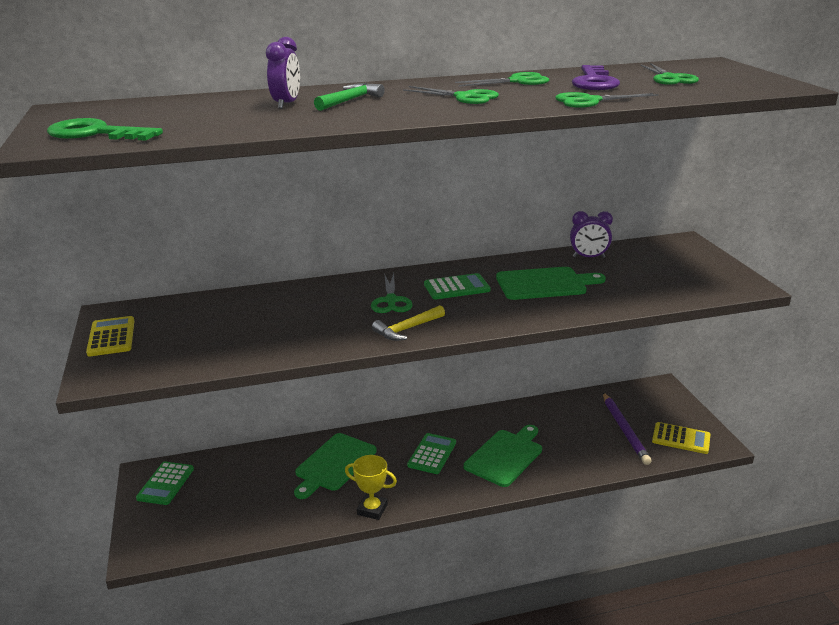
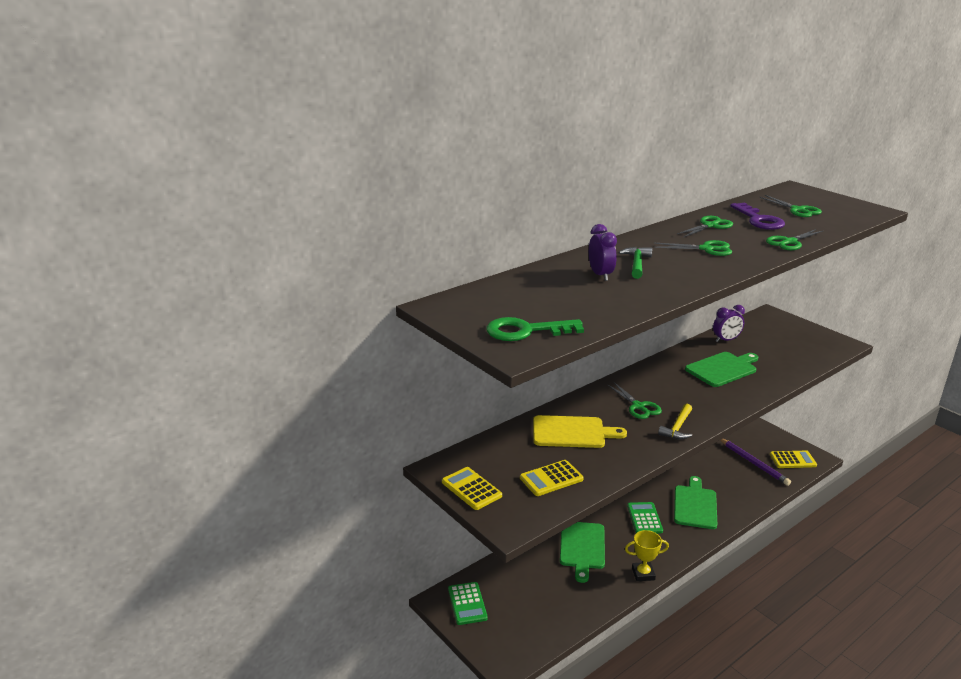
camera: 25 degrees left, 0 degrees up
(200, 346) = (551, 479): none -> yellow calculator
(284, 310) = (572, 432): none -> yellow cutting board
(456, 287) = (669, 385): green calculator -> none

